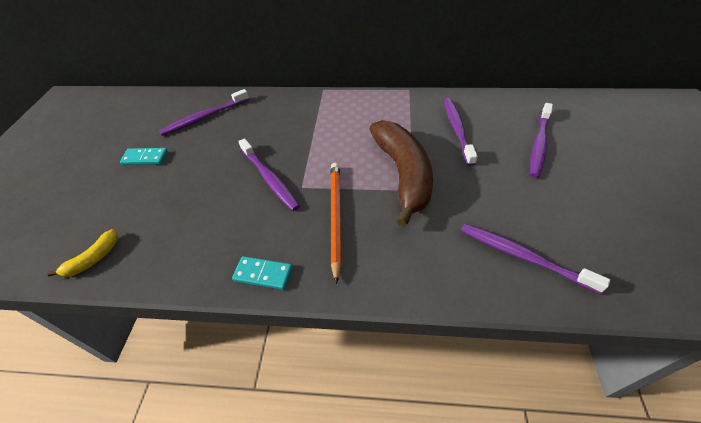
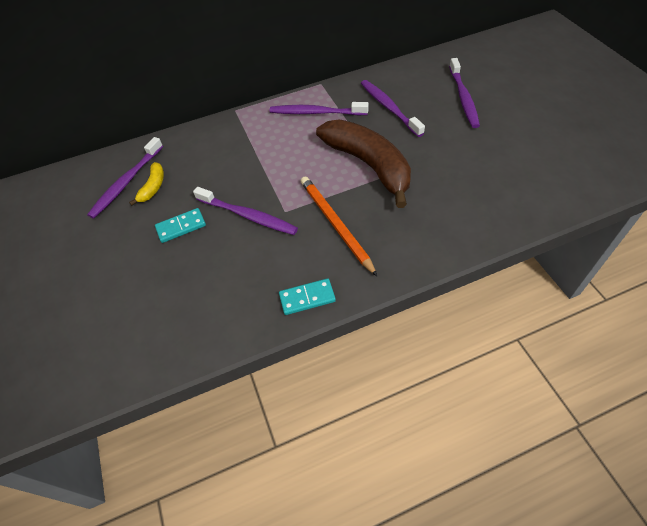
camera: 25 degrees left, 5 degrees up
(93, 259) = (126, 360): yellow banana -> yellow banana (153, 187)
(145, 158) = (94, 247): turquoise domino -> turquoise domino (181, 227)
(522, 256) = (502, 194): purple toothbrush -> purple toothbrush (316, 112)

